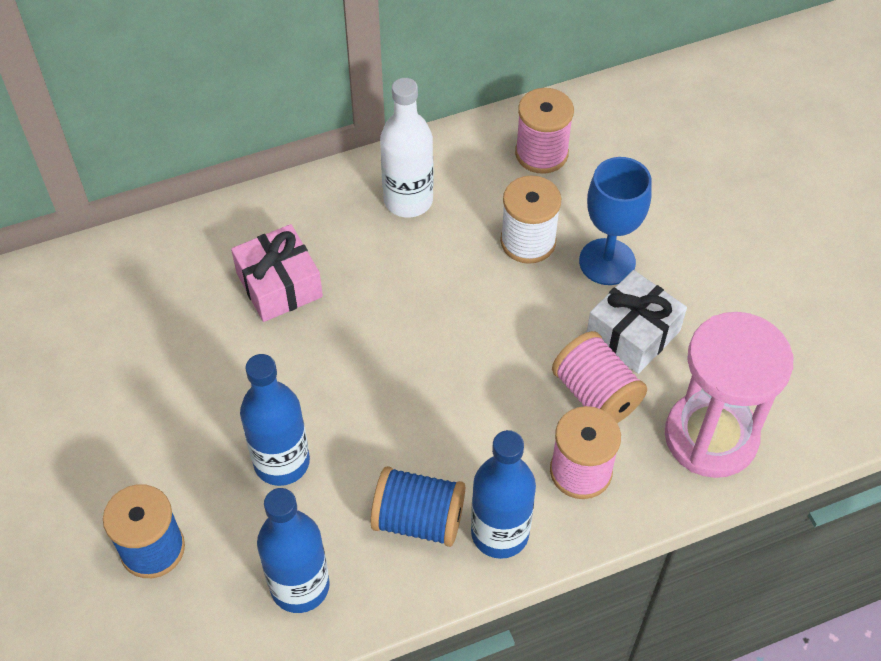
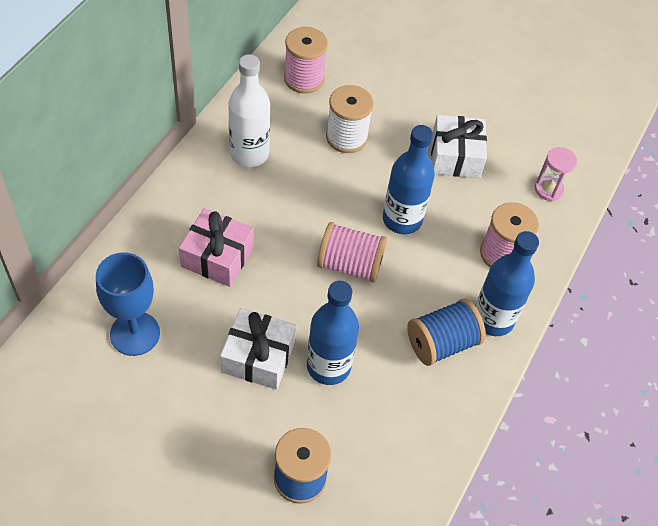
camera: 45 degrees left, 0 degrees up
(224, 407) = (258, 357): none -> white gift
(300, 586) = (412, 432): blue bottle -> blue bottle (402, 219)
(596, 394) = (469, 204): pink spool -> pink spool (350, 264)
(607, 262) = (403, 123): blue goblet -> blue goblet (135, 333)
(711, 437) = (548, 189): pink hourglass -> pink hourglass, size x0.45

